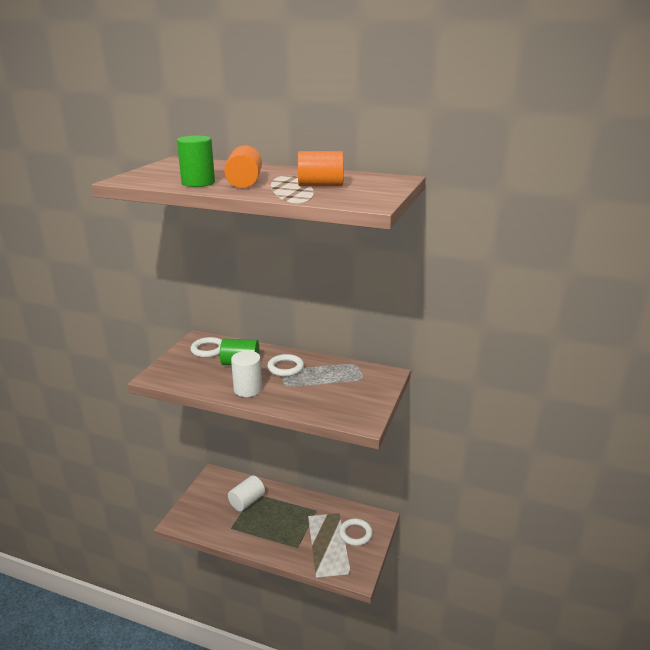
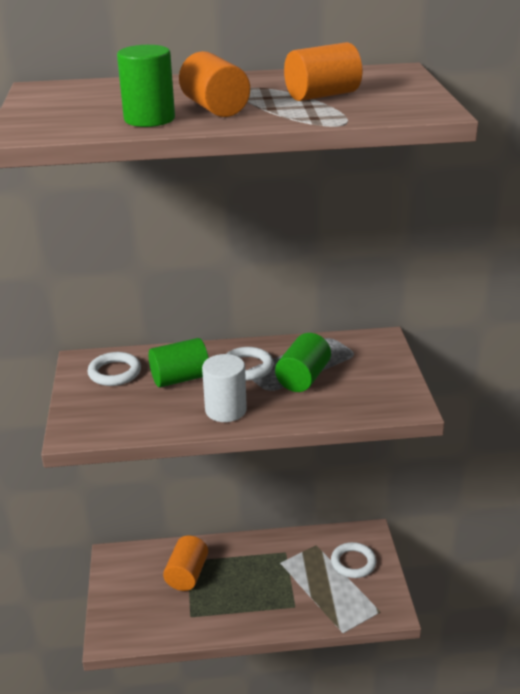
camera: 25 degrees left, 5 degrees up
(247, 501) = (187, 574): white cylinder -> orange cylinder
(313, 384) = (303, 378): none -> green cylinder

